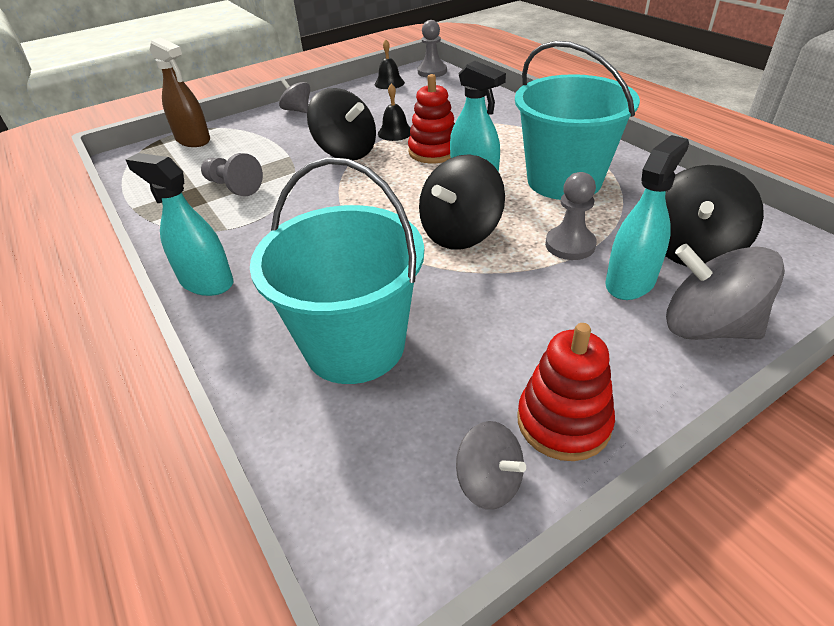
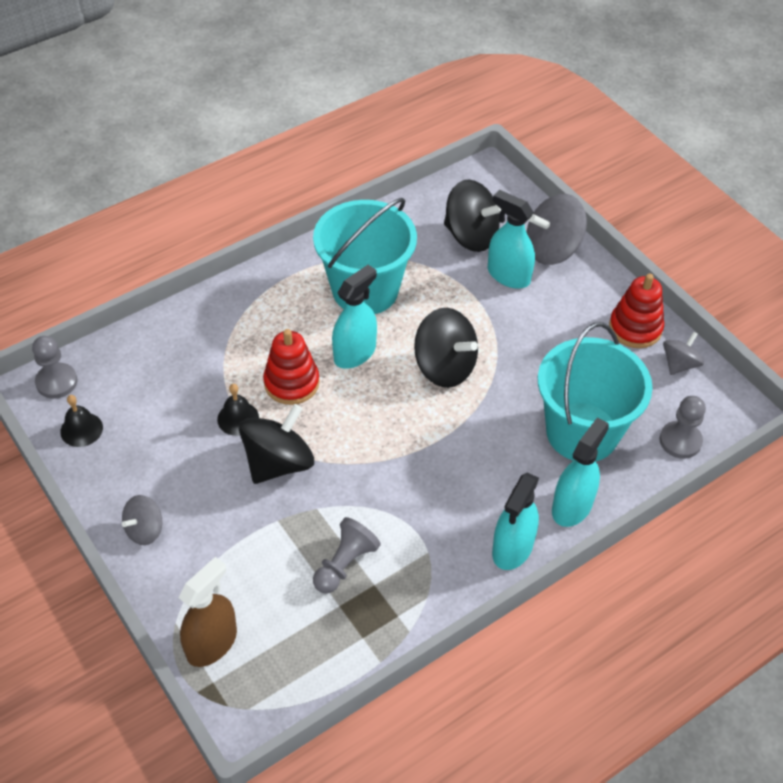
camera: 95 degrees left, 10 degrees up
(243, 331) = (572, 506): none -> turquoise spray bottle
(570, 245) = (463, 300): grey pawn -> grey pawn (680, 441)
(707, 327) = (552, 249): grey spinning top -> grey spinning top turned 45 degrees clockwise

